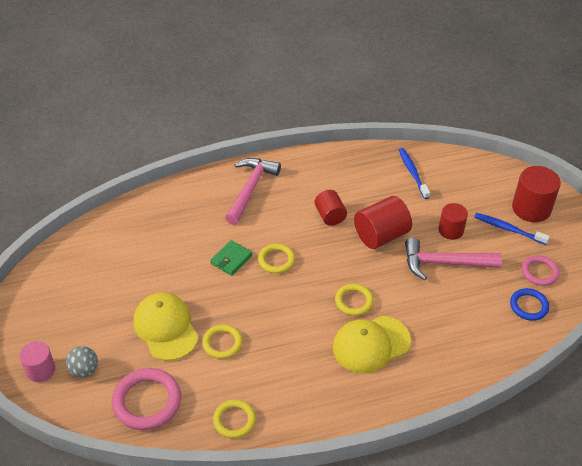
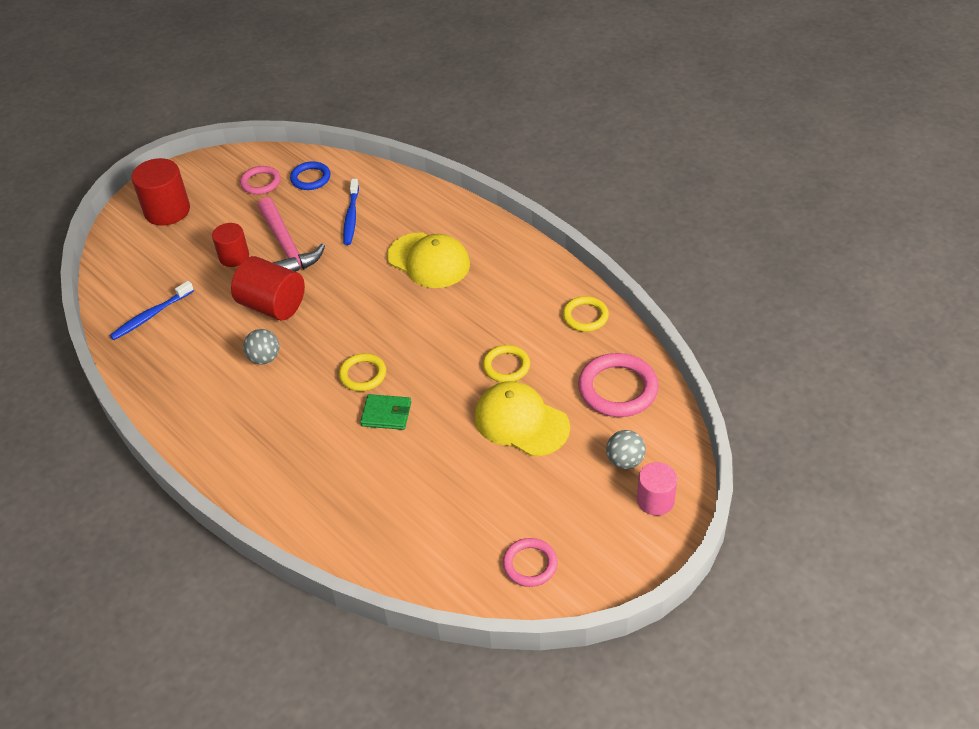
camera: 115 degrees left, 0 degrees up
(58, 281) = (530, 564): none -> pink ring
(166, 328) = (521, 422): yellow cap -> yellow cap turned 90 degrees clockwise
(250, 189) = (256, 451): pink hammer -> none
(330, 216) = (264, 358): red cylinder -> grey ball
(354, 301) = (382, 292): yellow ring -> none
(508, 229) = (209, 218): blue toothbrush -> blue toothbrush (351, 217)

